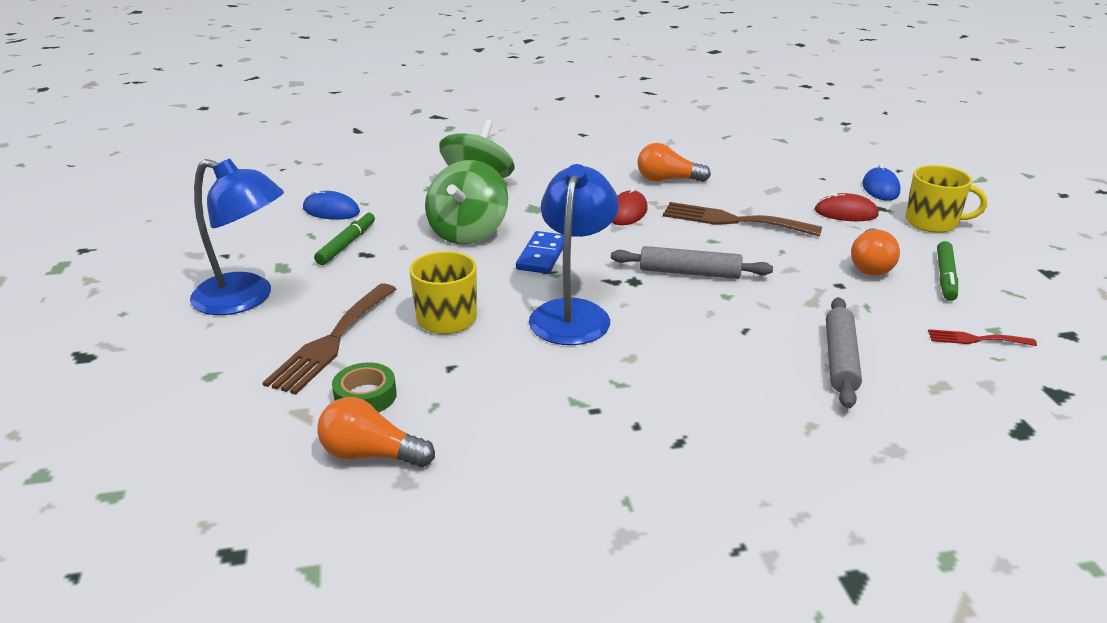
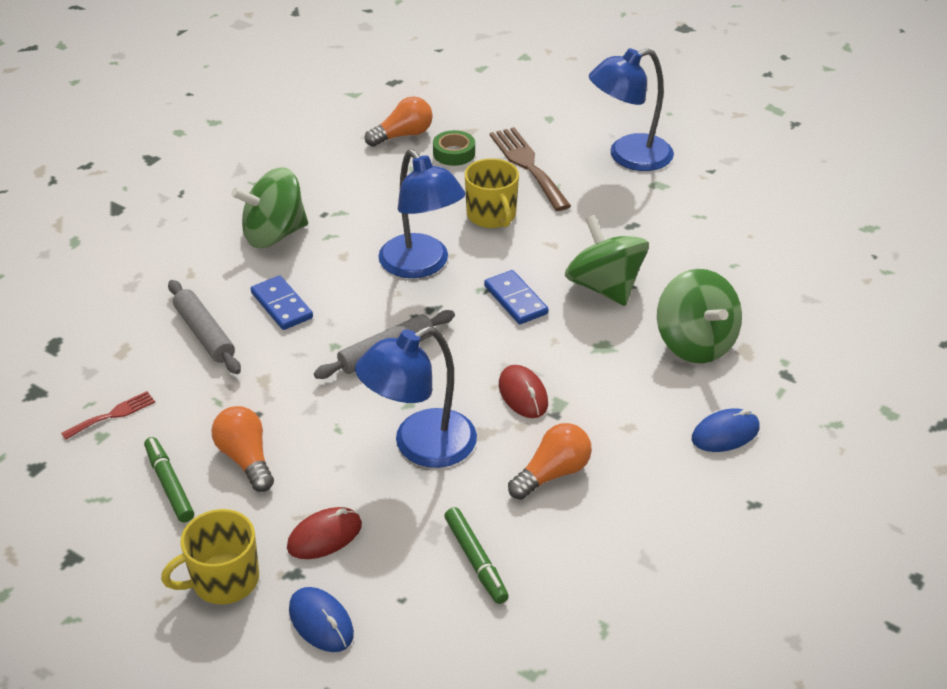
camera: 135 degrees right, 10 degrees up
(331, 210) = (737, 243): blue mouse -> blue mouse (725, 433)
(346, 244) = (661, 224): green marker -> green marker (476, 560)
(675, 418) = (274, 234): none -> green spinning top
(733, 220) = (420, 446): brown fork -> blue lamp
(740, 346) = (281, 305): none -> blue domino

